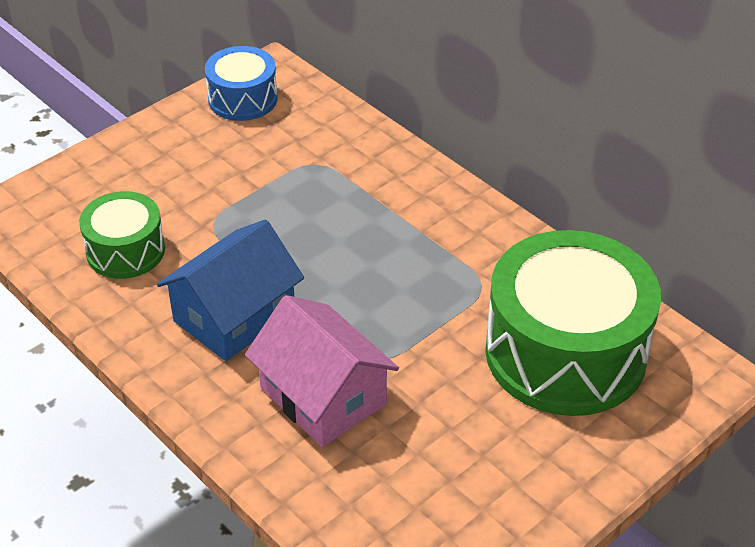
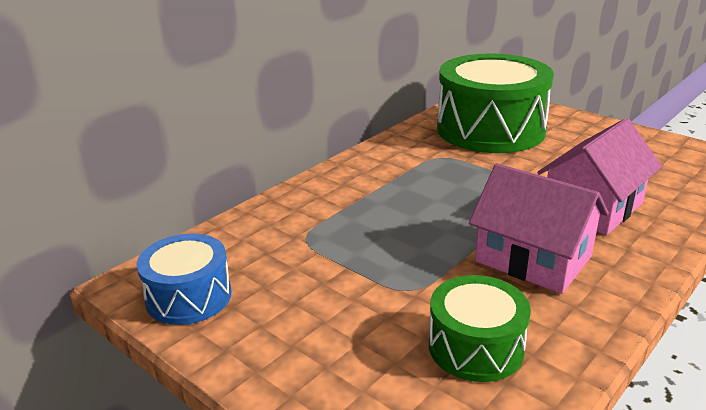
camera: 95 degrees left, 15 degrees down
(234, 316) = (533, 259): blue house -> pink house

